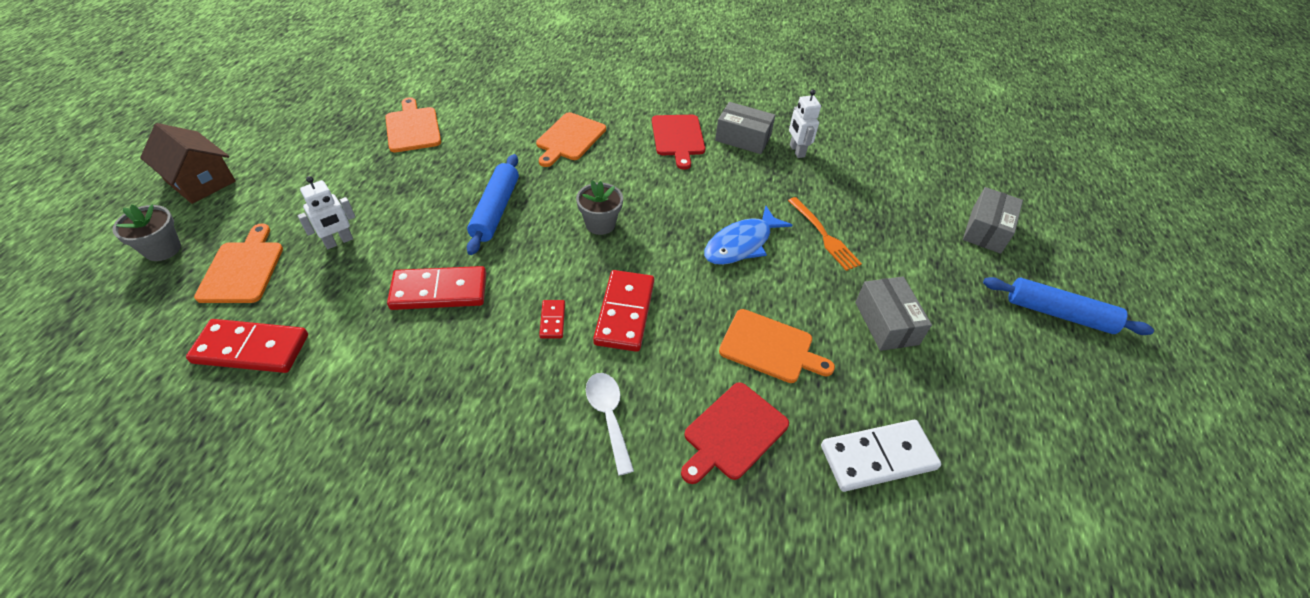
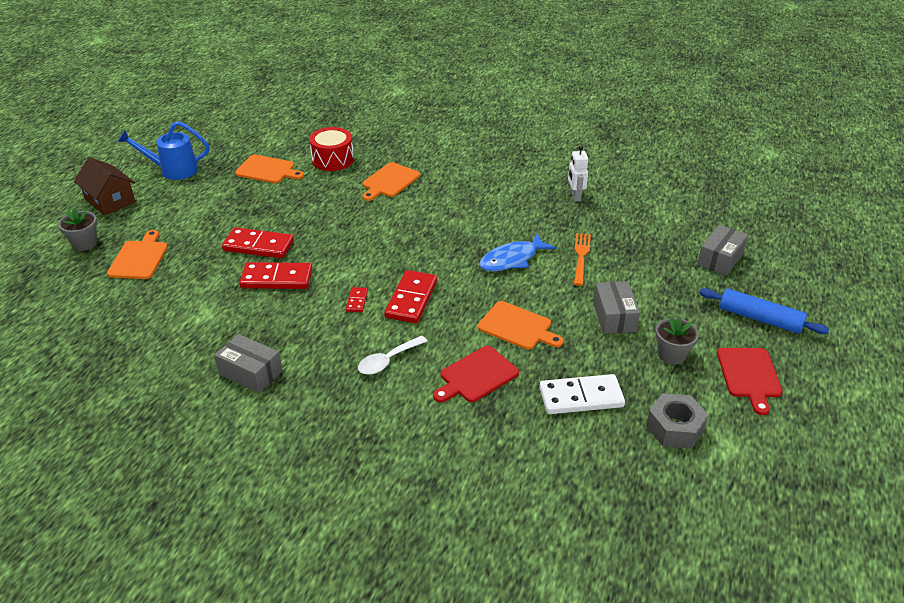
camera: 10 degrees right, 10 degrees down
(251, 349) = (144, 306): red domino -> red domino (258, 246)
(287, 132) = (173, 170): none -> blue watering can
(339, 242) = (207, 244): white robot -> none
(412, 128) = (267, 170): orange cutting board -> orange cutting board turned 120 degrees clockwise
(494, 111) = (332, 160): none -> red drum
(495, 210) = (324, 228): blue rolling pin -> none
(600, 224) = (403, 241): grey flower pot -> grey flower pot (671, 355)
(609, 417) = (388, 360): white spoon -> white spoon turned 120 degrees counterclockwise
(678, 138) = (478, 183): red cutting board -> red cutting board (749, 375)
(743, 138) = (532, 185): grey box -> grey box (250, 373)
(824, 235) = (581, 257): orange fork -> orange fork turned 150 degrees counterclockwise
(1011, 499) = (675, 428): none -> grey nut

